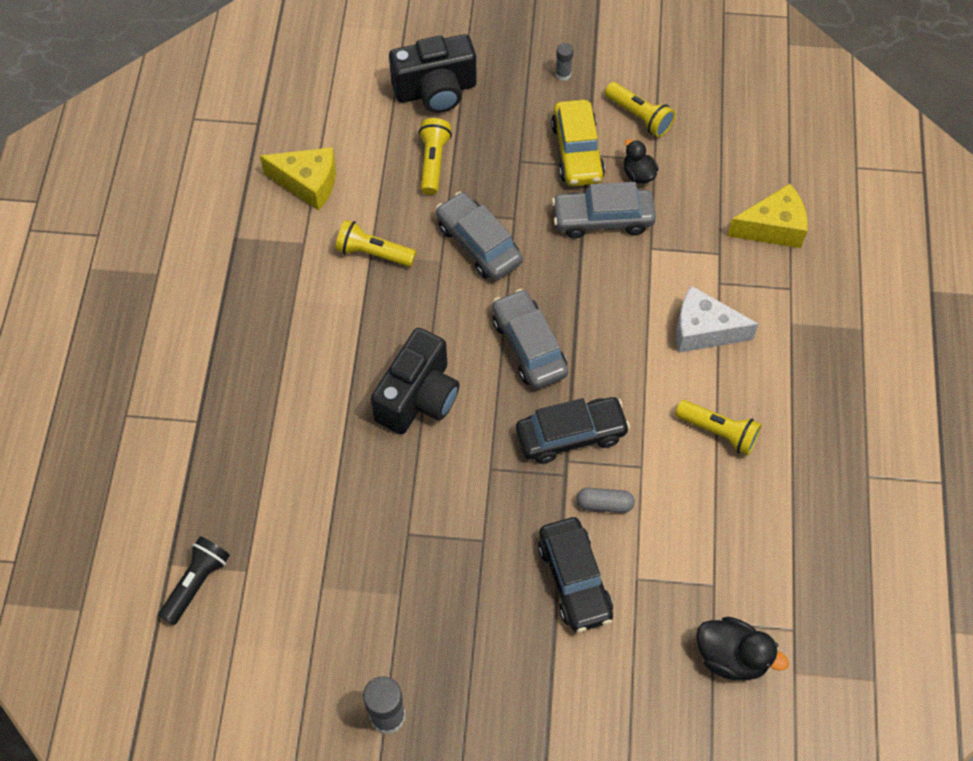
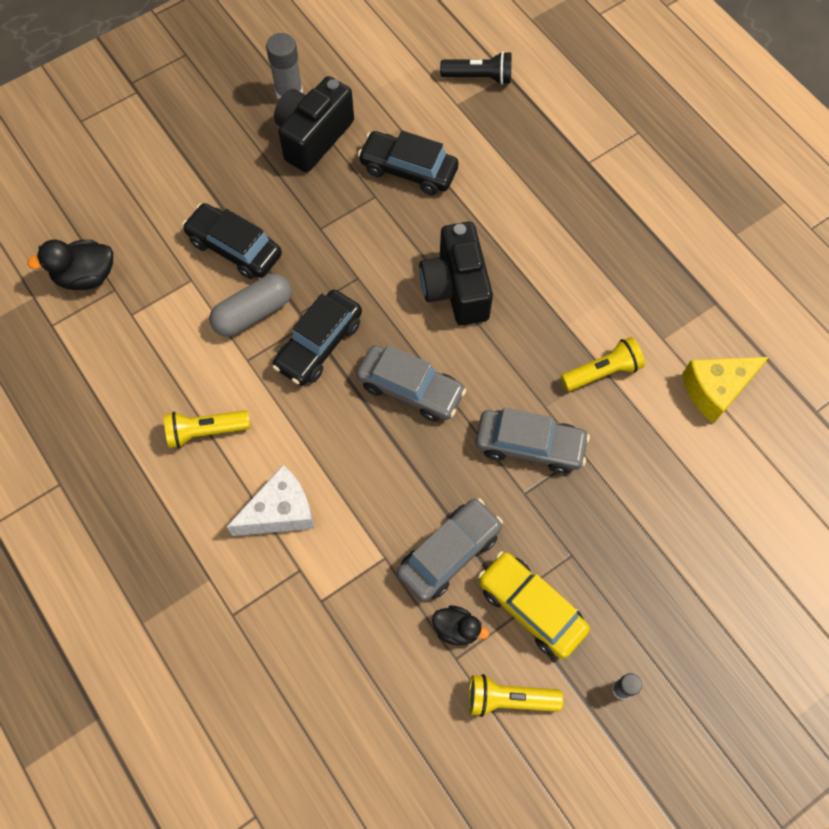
camera: 140 degrees right, 5 degrees up
(196, 583) = (479, 77): black flashlight -> black flashlight turned 75 degrees counterclockwise
(354, 536) = (408, 170): none -> black car
(433, 162) = (640, 492): yellow flashlight -> none
(435, 91) = (713, 569): black camera -> black camera (313, 137)
(604, 504) = (253, 313): grey capsule -> grey capsule, size x1.67
(772, 228) = (291, 669): yellow cheese -> none

